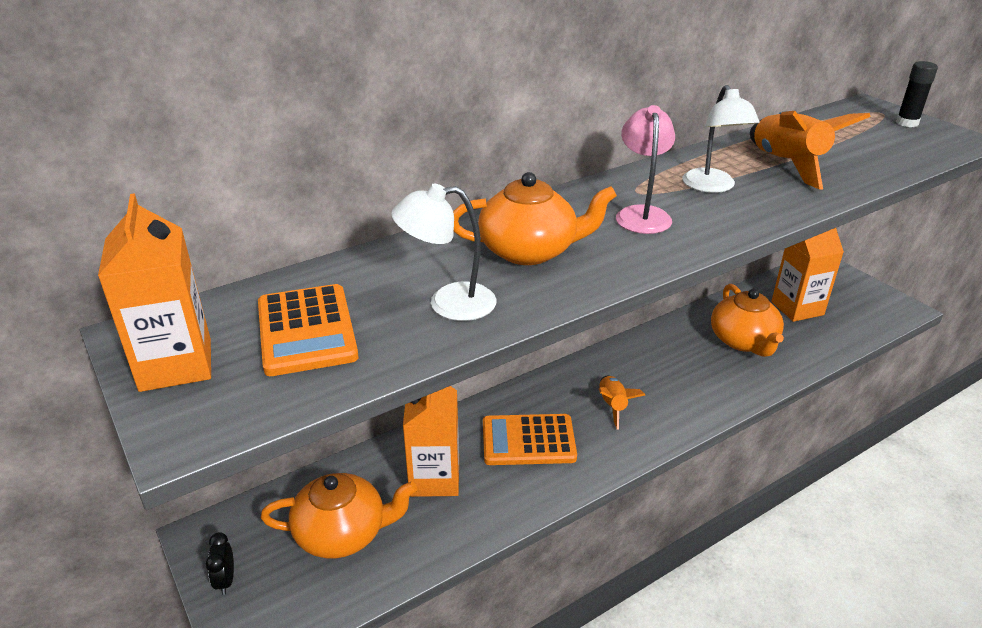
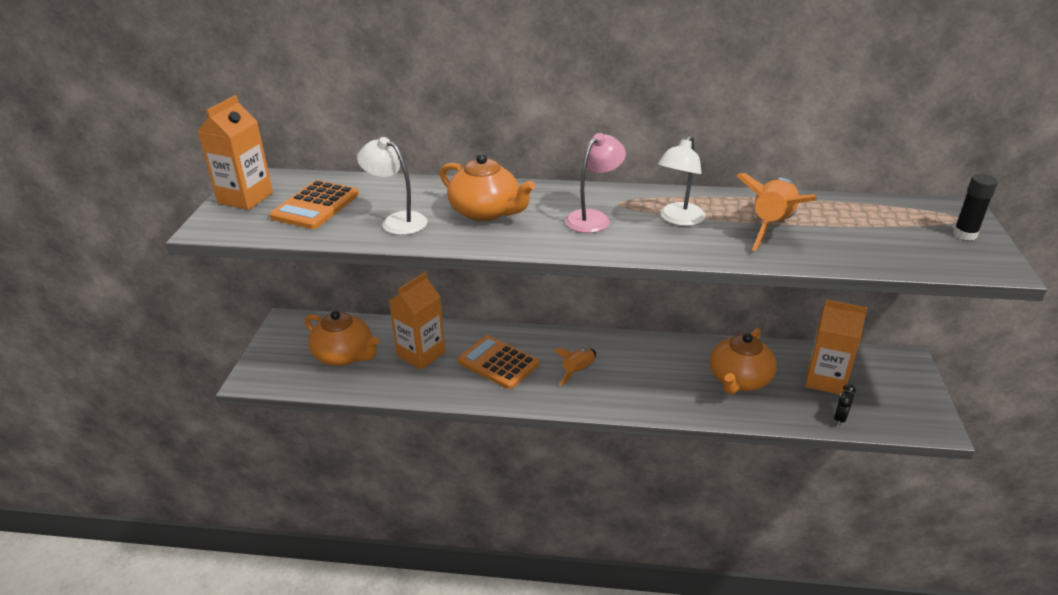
camera: 40 degrees right, 0 degrees up
(226, 580) = (272, 347): black clock -> black clock (840, 419)

